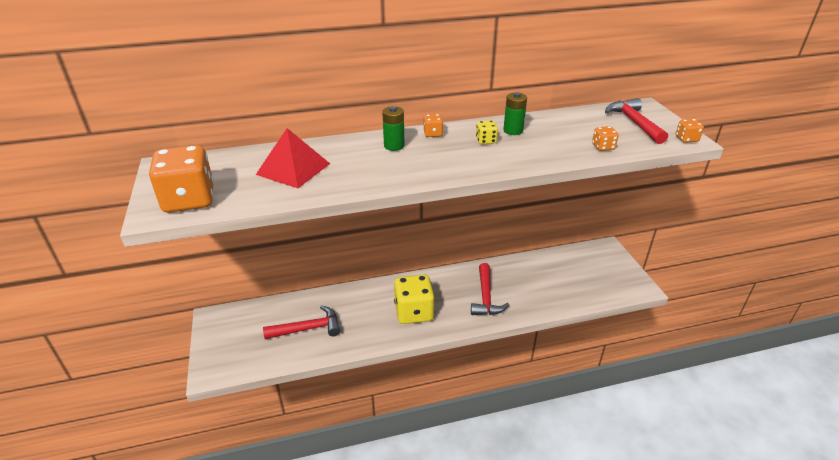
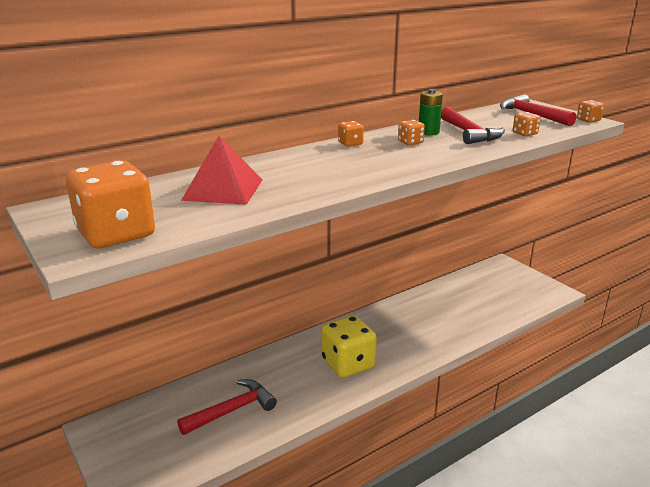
camera: 20 degrees left, 10 degrees down
(394, 146) = (319, 157): green battery -> none
(486, 140) = (410, 142): yellow dice -> orange dice
(486, 297) = (415, 332): red hammer -> red hammer (469, 133)

